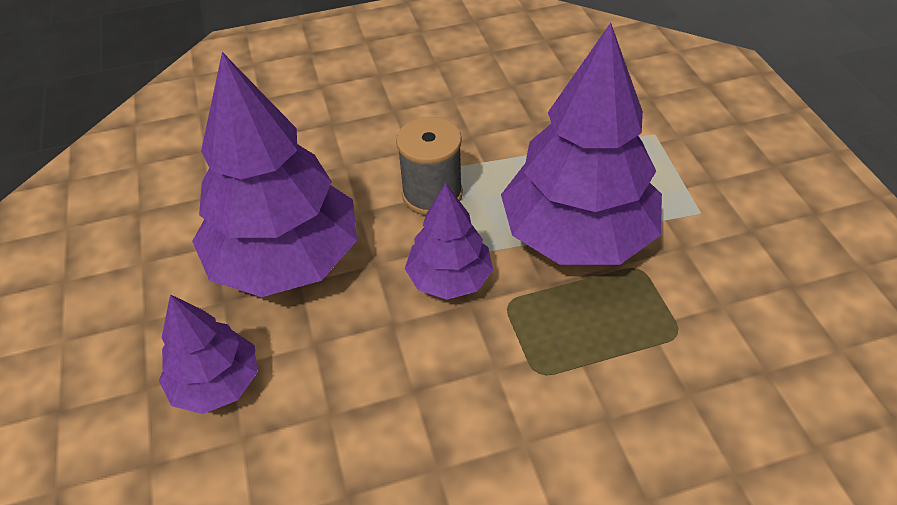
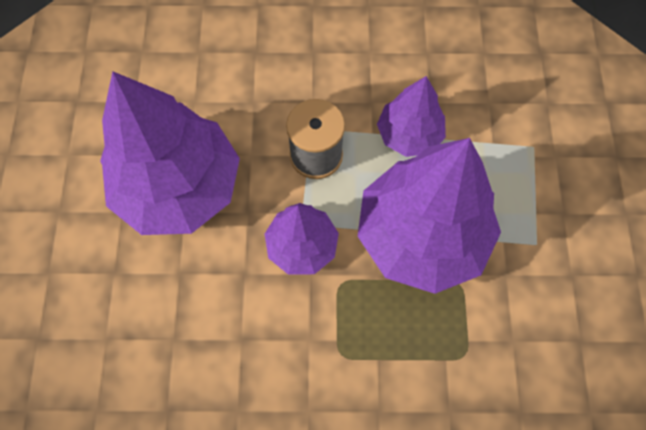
camera: 15 degrees right, 20 degrees up
(216, 383) = (99, 286): purple tree -> purple tree (409, 135)

